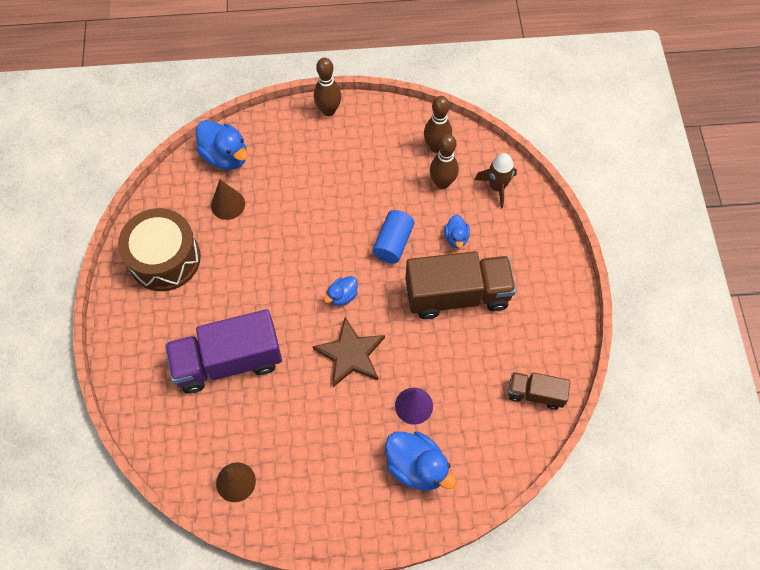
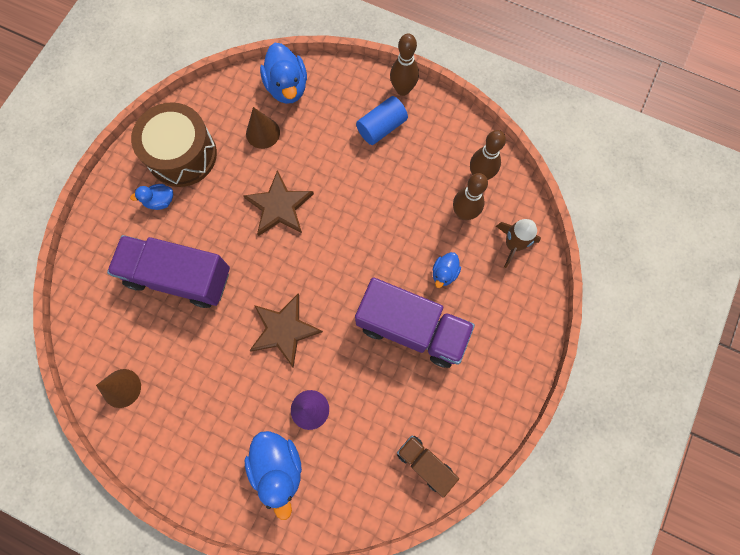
camera: 30 degrees right, 10 degrees up
(281, 257) = (279, 206): none -> brown star
(342, 296) = (309, 272): blue duck -> blue duck (160, 201)
(393, 243) = (384, 247): blue cylinder -> blue cylinder (381, 127)
(457, 295) = (411, 328): brown truck -> purple truck

